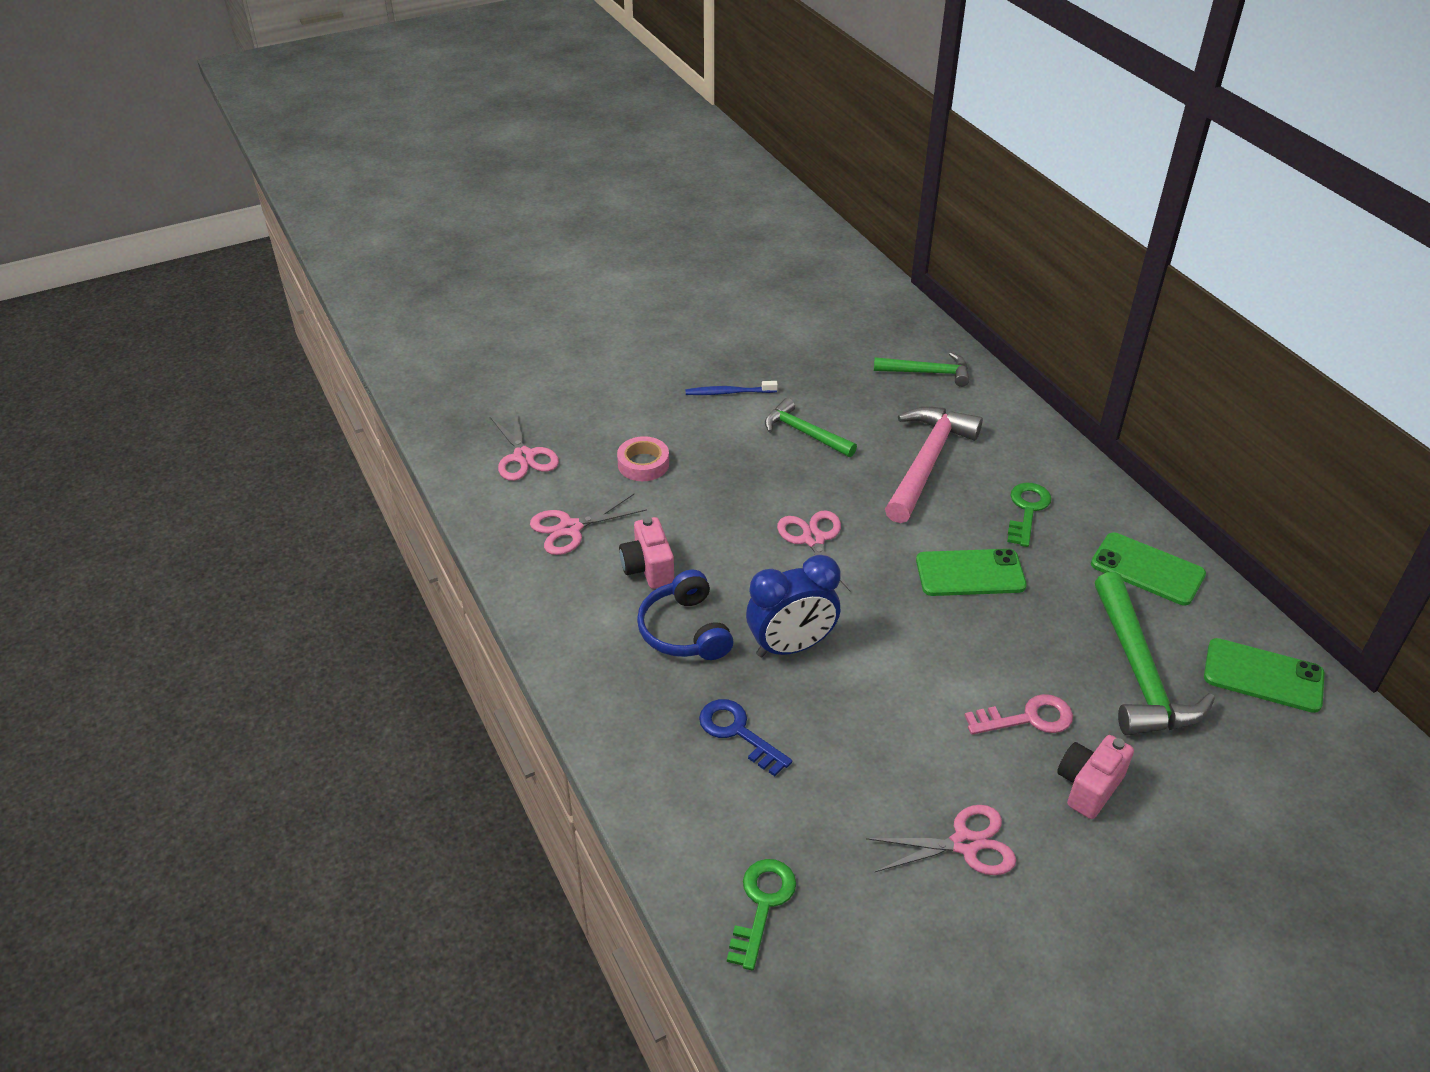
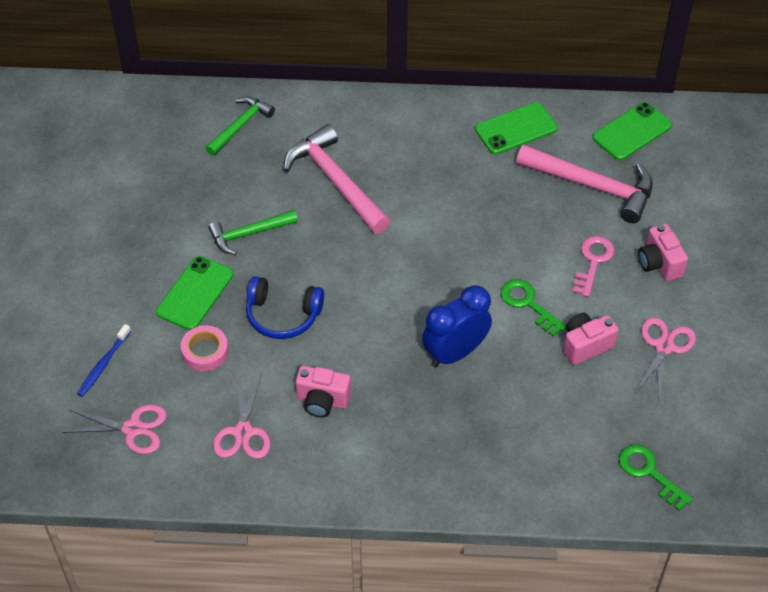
camera: 60 degrees left, 10 degrees up
(684, 630) = (399, 407): blue headphones -> blue headphones (282, 315)
(728, 392) = (163, 256): blue toothbrush -> blue toothbrush (103, 365)
(738, 732) = (510, 420): blue key -> none
(791, 646) = (455, 353): blue clock -> blue clock turned 135 degrees counterclockwise
(813, 539) = (364, 288): pink scissors -> none
(899, 761) = (585, 345): none -> pink camera
(970, 573) = (457, 219): green phone -> green phone (195, 293)
(1027, 510) = (422, 155): green key -> green key (528, 304)
(1139, 672) = (592, 186): green hammer -> pink hammer

